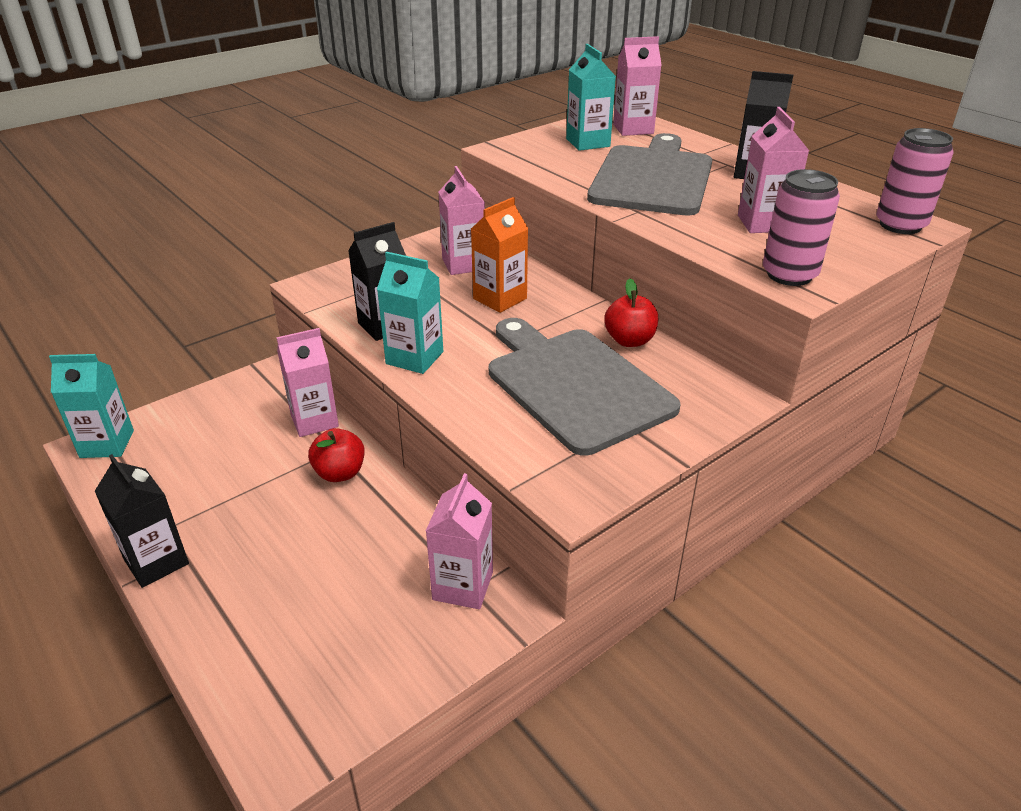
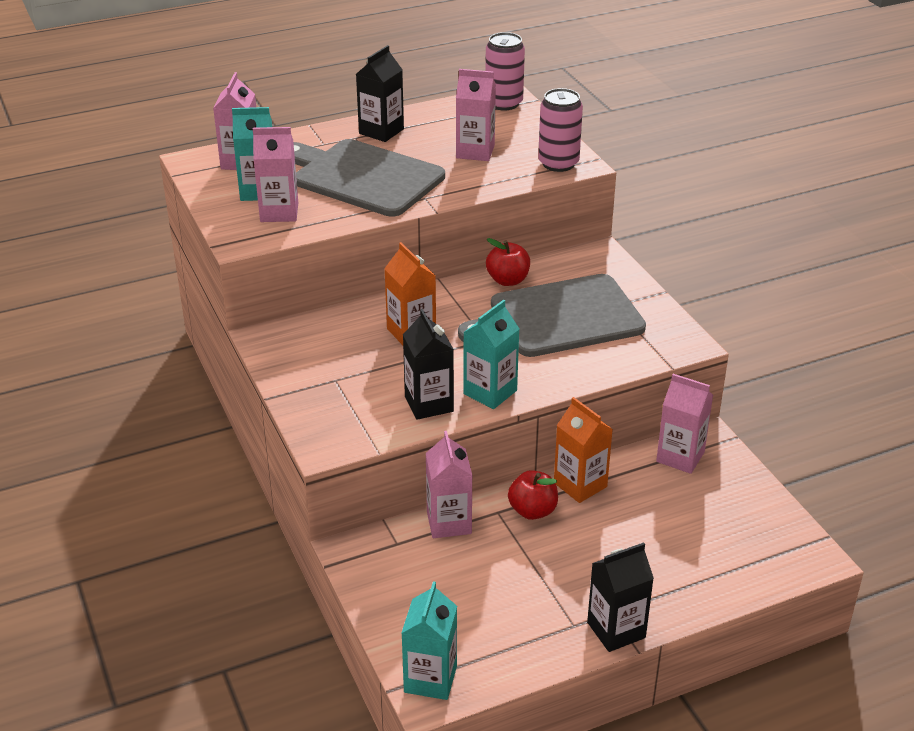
camera: 75 degrees left, 0 degrees up
(389, 503) = (580, 485): none -> orange carton
(463, 264) = (334, 343): pink carton -> pink carton (279, 212)

